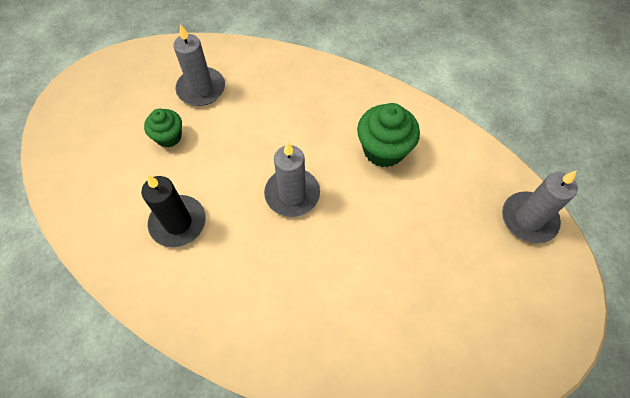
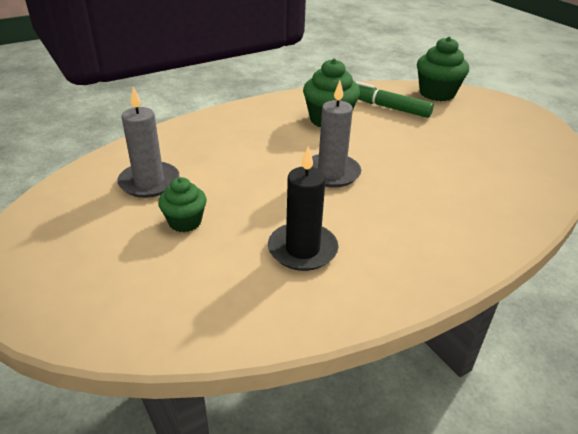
camera: 60 degrees left, 25 degrees down
(452, 186) = (388, 107): none -> green marker
(528, 219) = (437, 93): grey candle -> green cupcake

